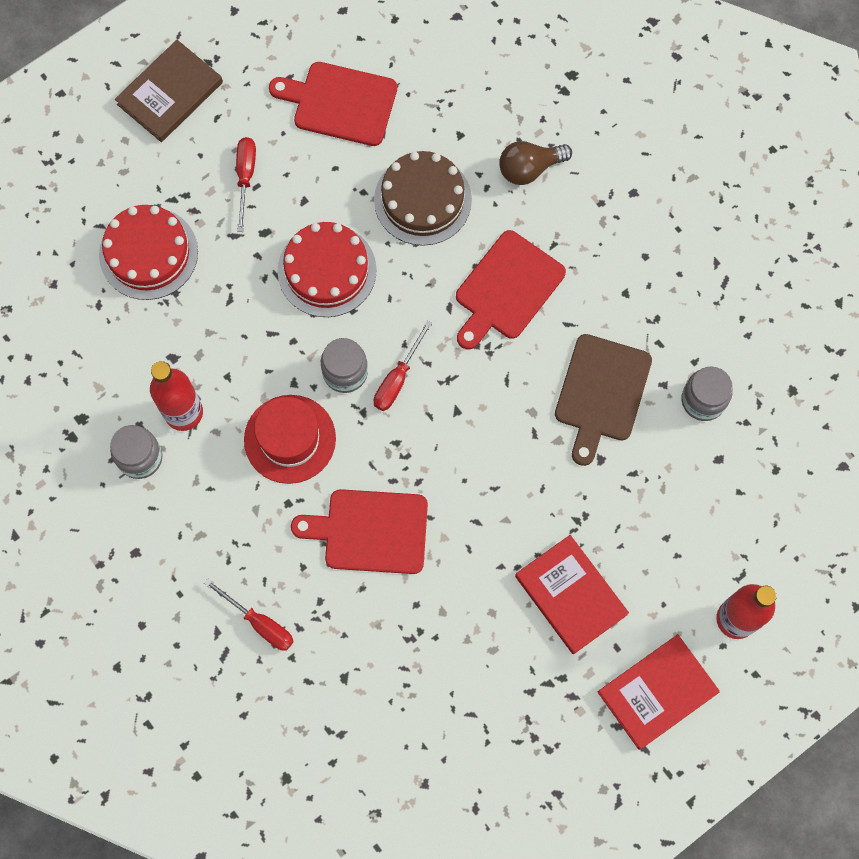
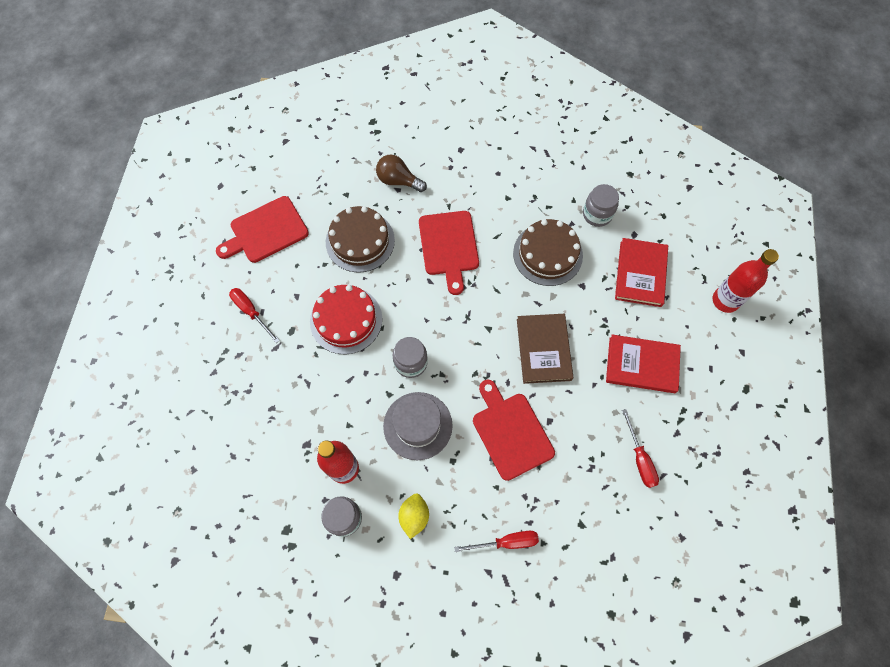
camera: 45 degrees left, 5 degrees down
(148, 253) = (235, 401): red cake -> none
(170, 93) = (162, 306): brown book -> brown book (543, 349)
(202, 518) = (414, 516): none -> yellow lemon
(290, 439) = (417, 425): red hat -> grey hat
(370, 531) = (511, 432): red cutting board -> red cutting board turned 105 degrees clockwise
(397, 379) = (441, 340): red screwdriver -> red screwdriver (639, 458)
(529, 168) = (398, 181): brown light bulb -> brown light bulb turned 90 degrees clockwise
(601, 393) = (547, 254): brown cutting board -> brown cake
(657, 692) = (732, 371): red book -> red book (640, 274)

